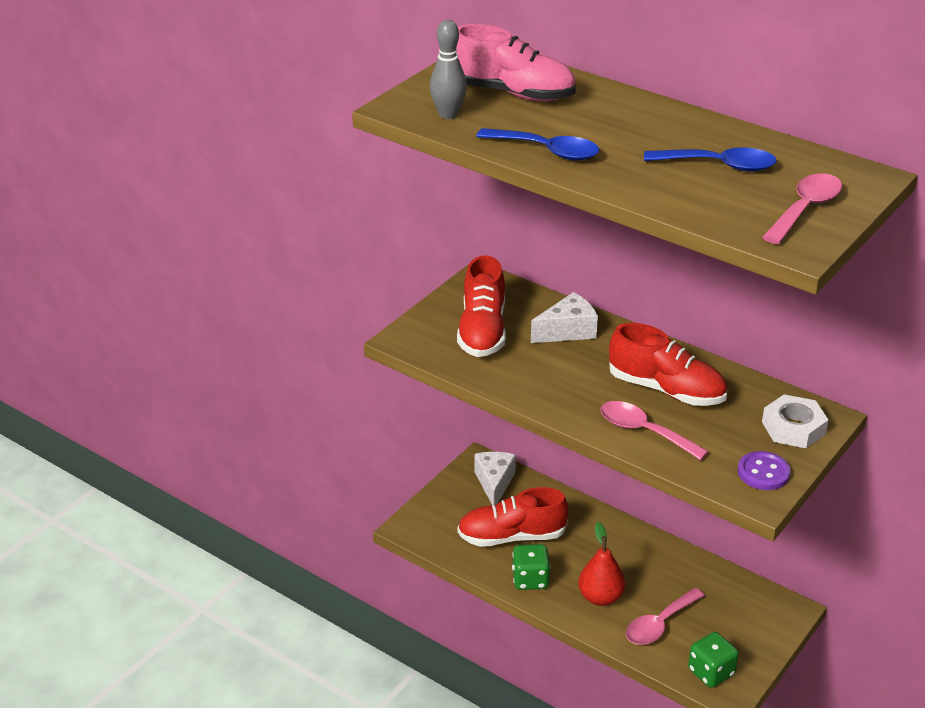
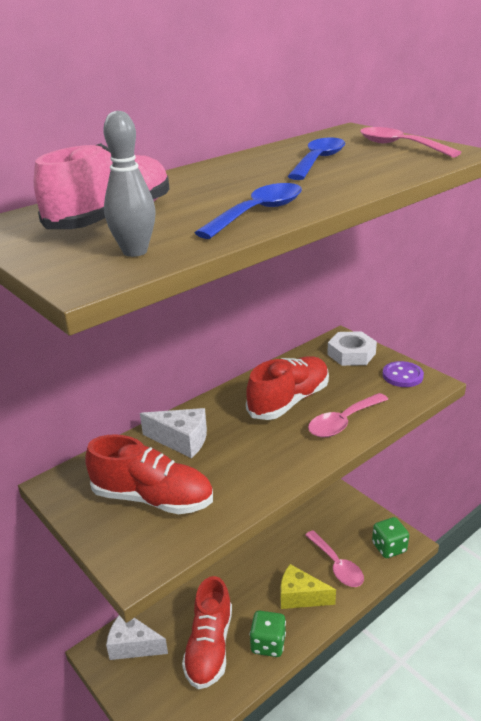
camera: 75 degrees left, 5 degrees down
(567, 331) = (181, 440): white cheese -> white cheese turned 120 degrees clockwise
(600, 597) = (300, 597): red pear -> yellow cheese

